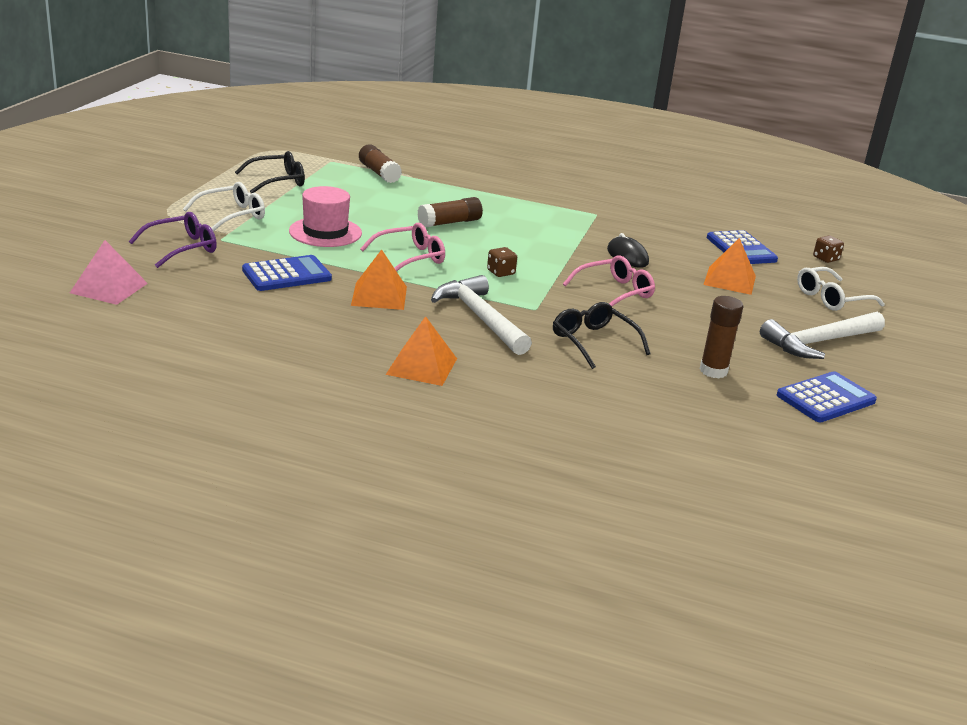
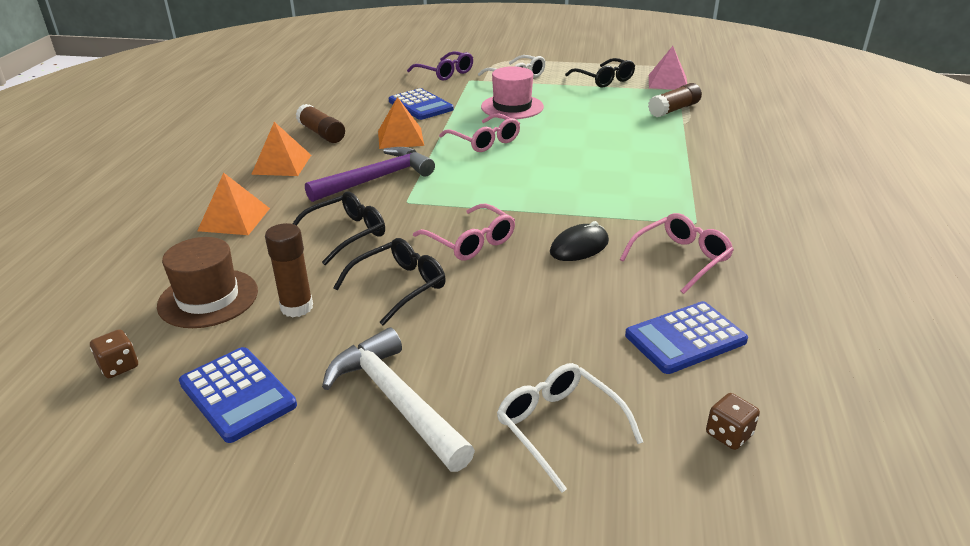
camera: 85 degrees right, 5 degrees up
(109, 288) = (371, 66): pink pyramid -> pink pyramid (667, 82)
(449, 222) = (582, 149): brown glue stick -> brown glue stick (321, 133)
(480, 318) = (377, 179): white hammer -> purple hammer
(501, 272) = (480, 180): brown dice -> brown dice (119, 366)
(647, 229) = (681, 259): none -> pink glasses
(682, 327) = (399, 286): none -> black glasses
(701, 411) = (208, 298): none -> brown hat
(730, 280) = (560, 325): orange pyramid -> orange pyramid (234, 219)

